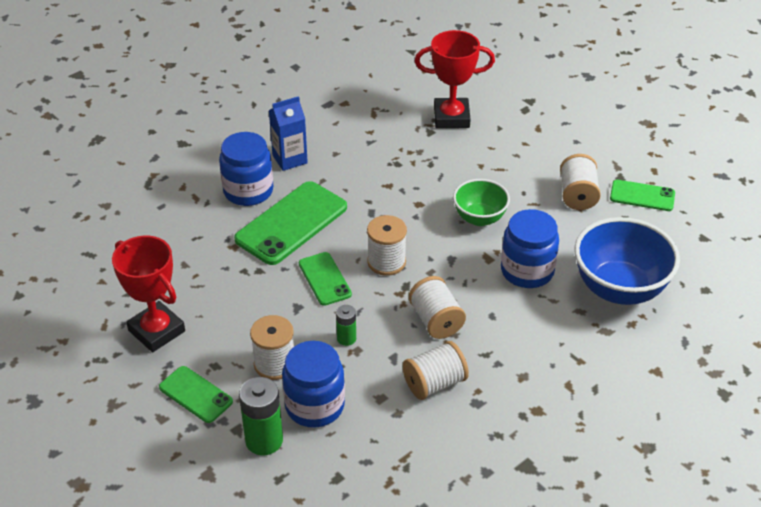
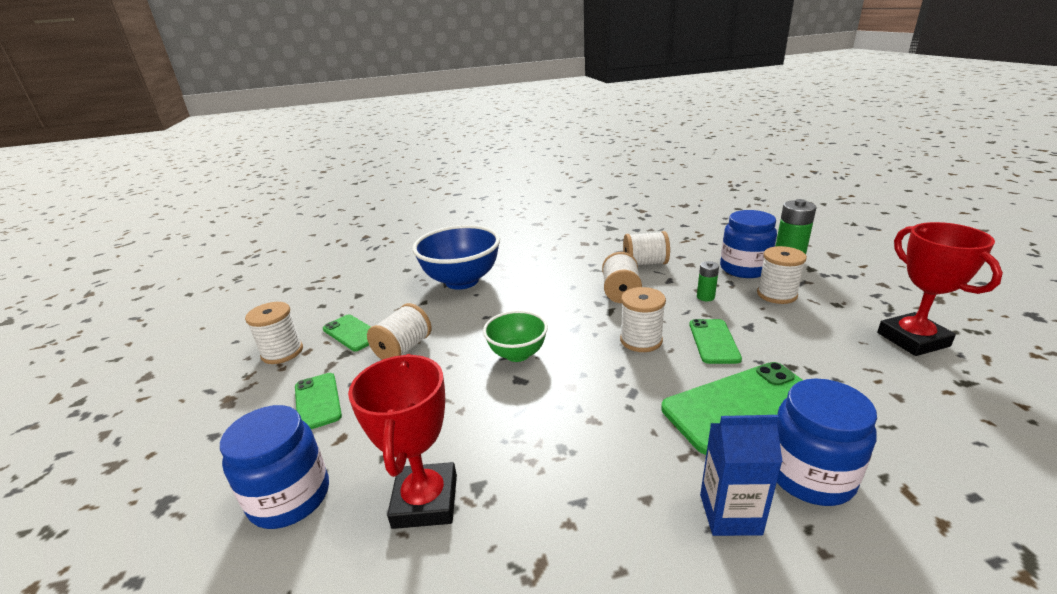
camera: 150 degrees left, 15 degrees down
(195, 394) = (853, 291): green phone -> green phone (317, 401)
(451, 117) = (425, 501): red trophy -> red trophy turned 60 degrees clockwise
(527, 271) = (517, 305): blue jar -> blue jar (290, 497)
(672, 163) = (282, 352): none -> white spool

